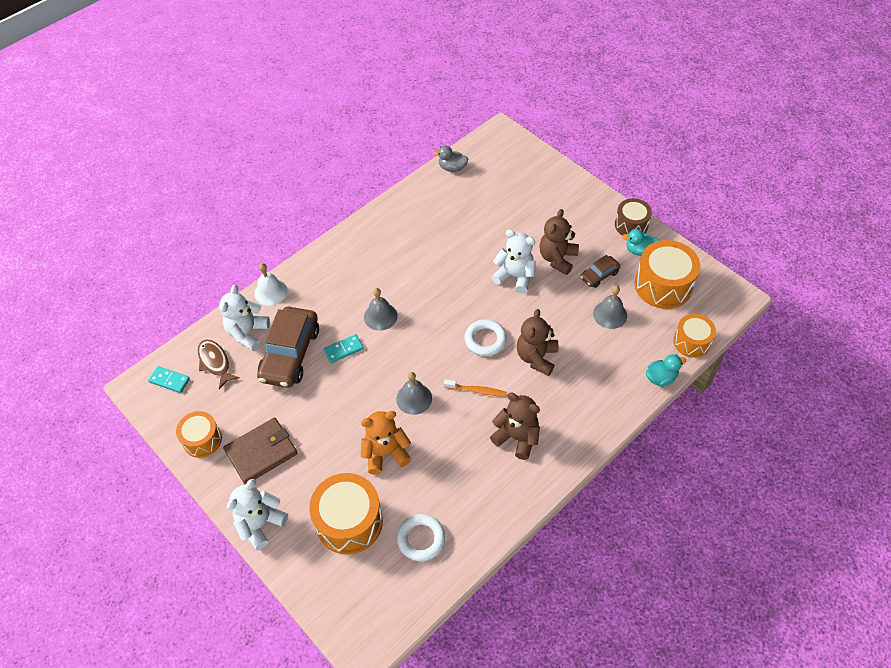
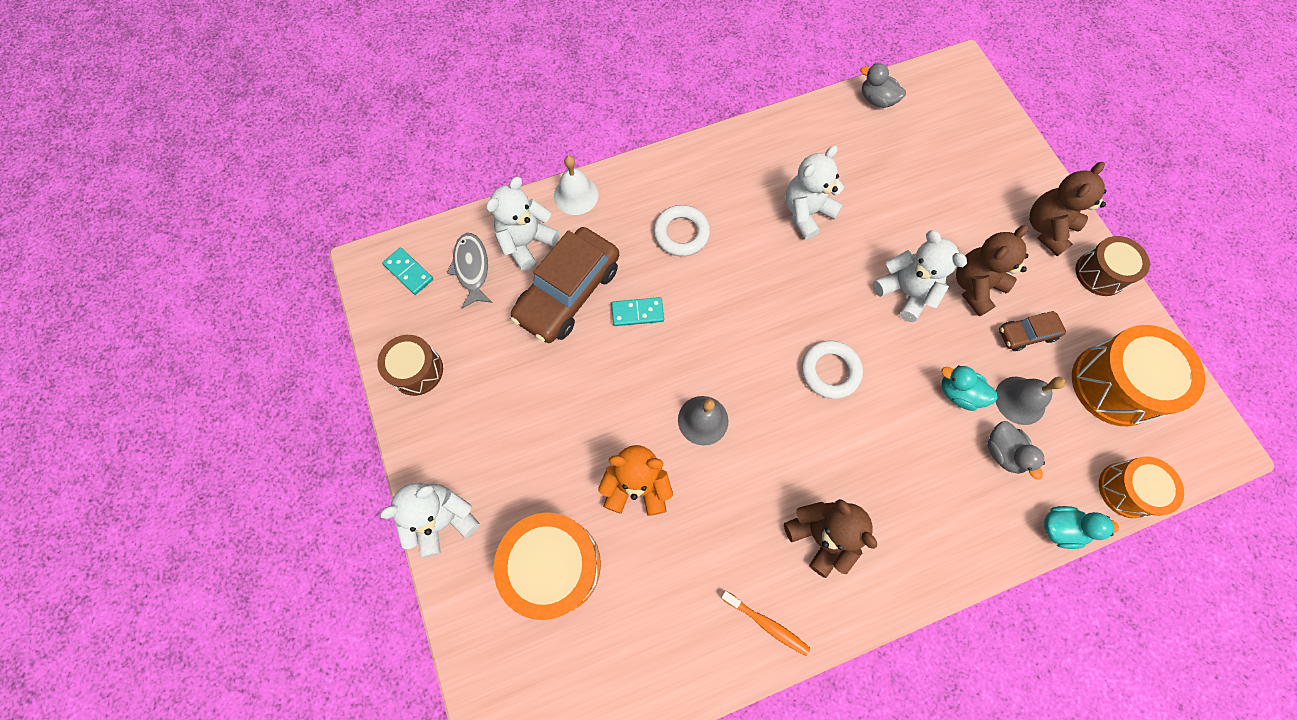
camera: 20 degrees right, 15 degrees up
(202, 440) = (417, 370): orange drum -> brown drum
(215, 362) = (472, 268): brown fish -> grey fish
(261, 452) = (481, 418): brown wallet -> none
(380, 316) = (702, 282): grey bell -> none
(421, 539) = (637, 632): white ring -> white ring (681, 233)
(433, 251) = (806, 213): none -> white teddy bear
(477, 390) = (791, 442): orange toothbrush -> orange toothbrush (766, 624)
(536, 357) = (891, 425): brown teddy bear -> brown teddy bear (1047, 228)
(610, 348) = (1003, 452): none -> grey duck
(640, 251) = (1099, 318): turquoise duck -> turquoise duck (958, 393)

